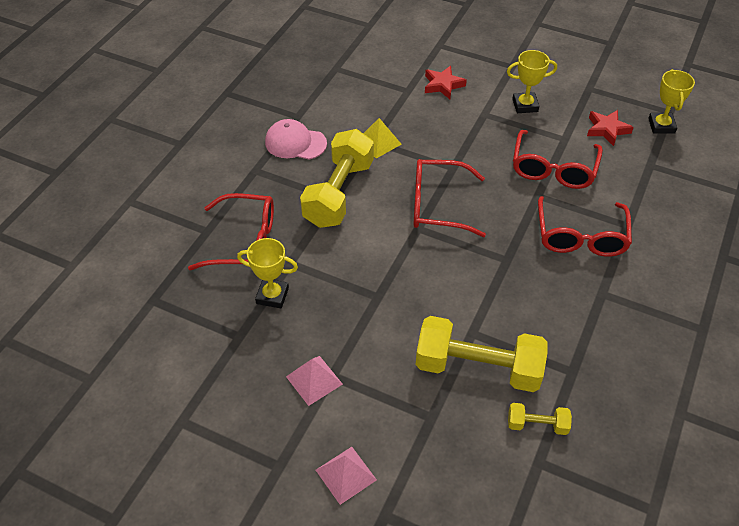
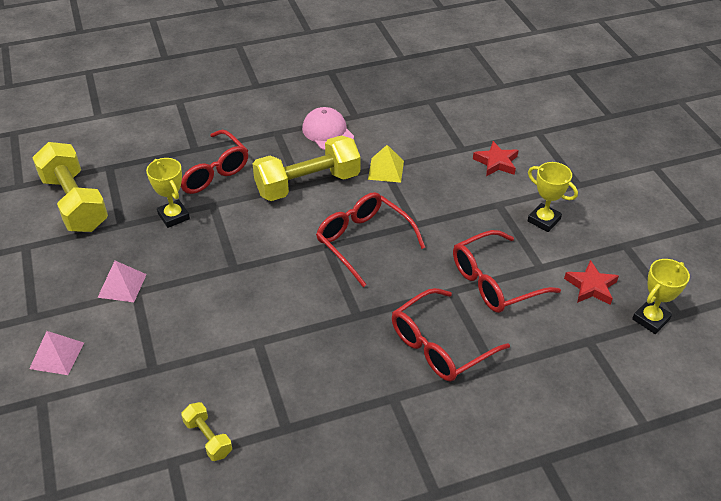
camera: 45 degrees right, 5 degrees down
(478, 367) = (227, 367): yellow dumbbell -> yellow dumbbell (75, 203)

